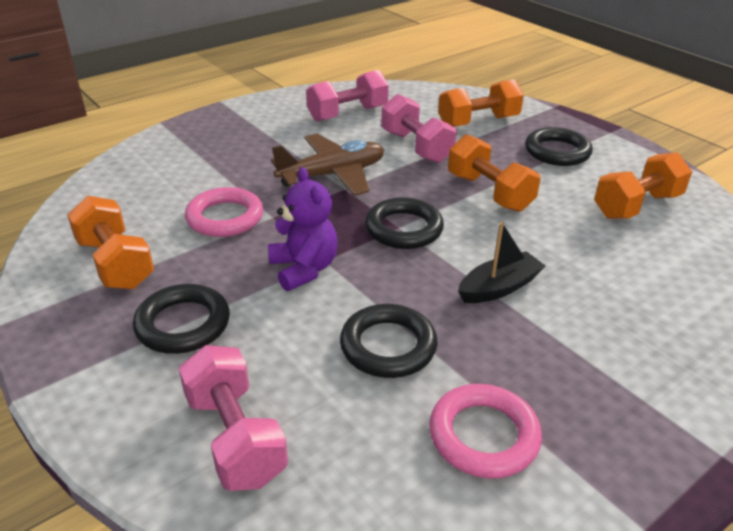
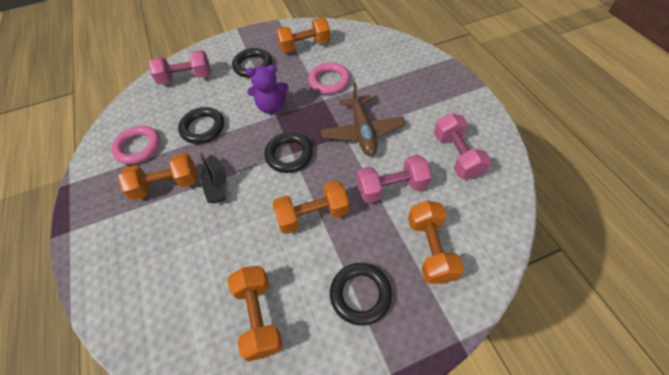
camera: 110 degrees right, 20 degrees up
(538, 349) = (166, 185): none -> orange dumbbell

